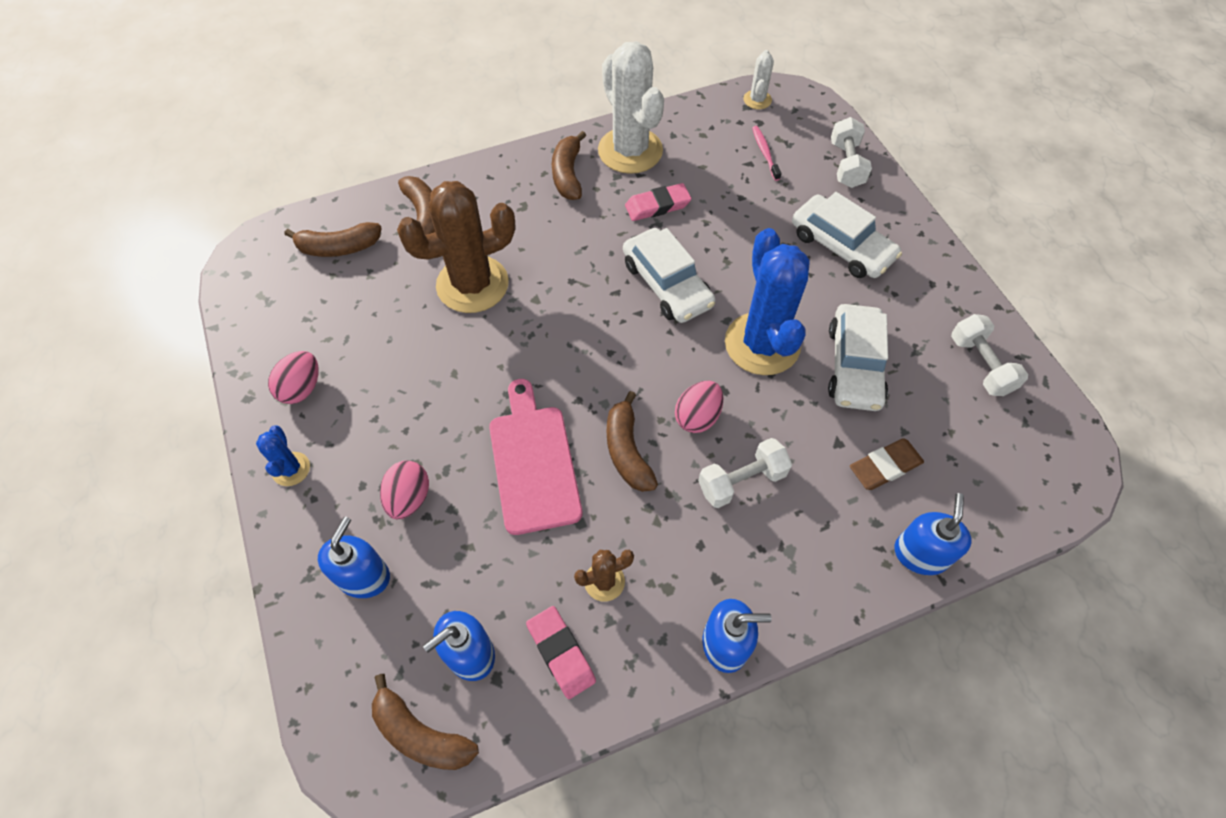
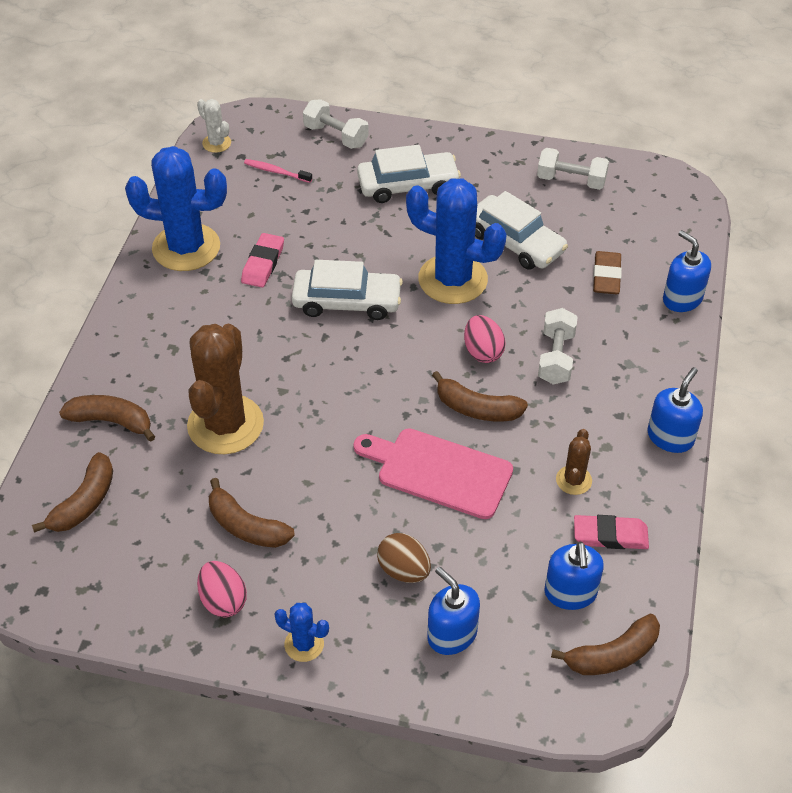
camera: 55 degrees left, 10 degrees down
(409, 498) = (404, 570): pink egg -> brown egg
(568, 174) = (169, 300): brown banana -> brown banana (246, 526)
(630, 151) = (186, 248): white cactus -> blue cactus

